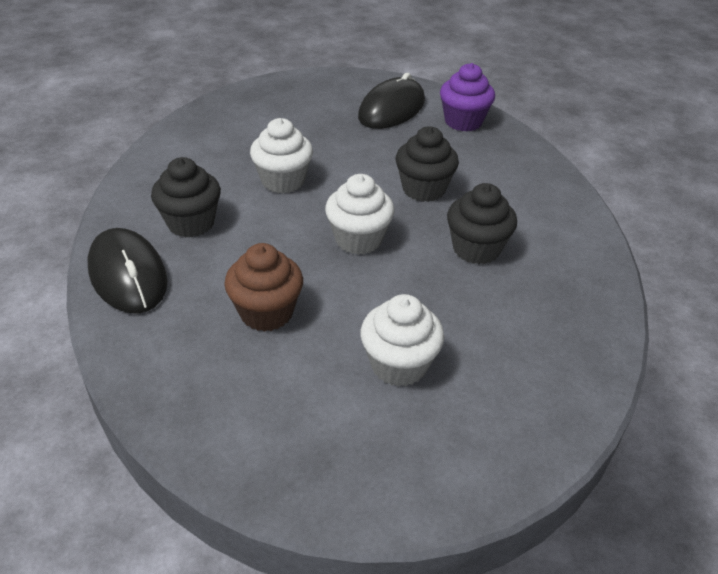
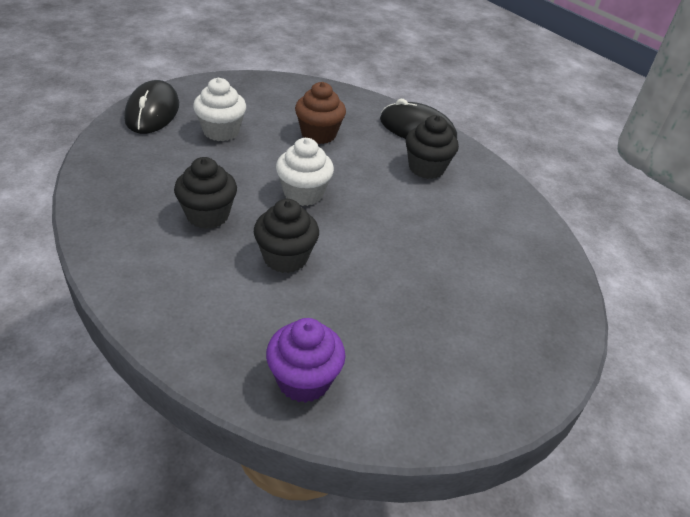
camera: 145 degrees right, 0 degrees up
(283, 181) = (407, 222): white cupcake -> none
(391, 109) = (401, 364): black mouse -> black mouse (152, 112)

